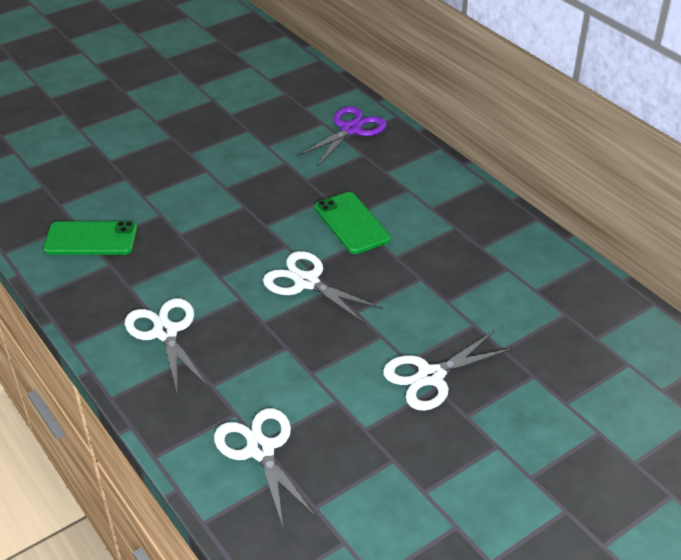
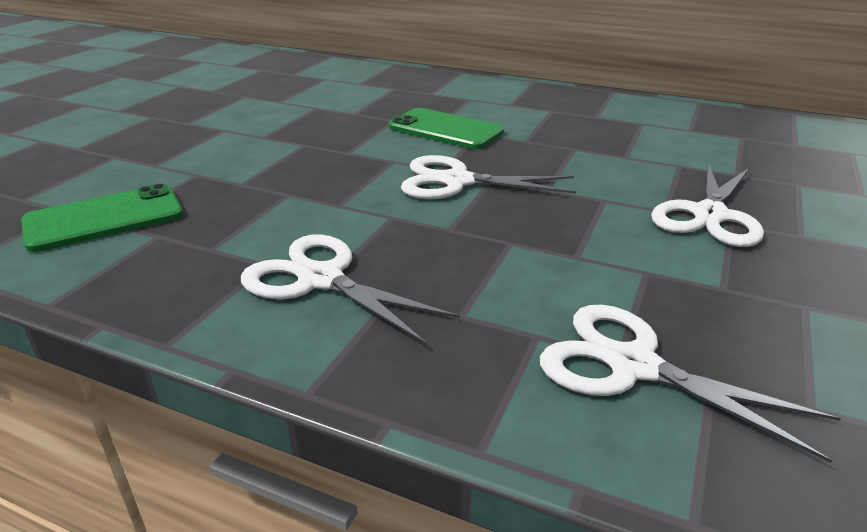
camera: 30 degrees left, 10 degrees down
(351, 130) = (360, 77): purple scissors -> none

